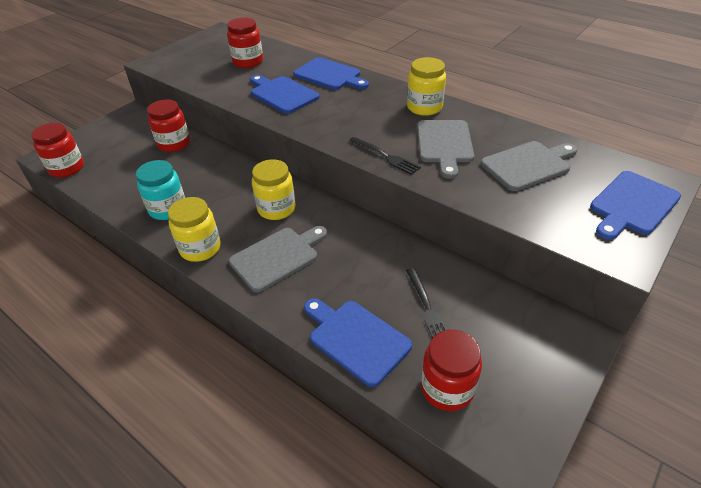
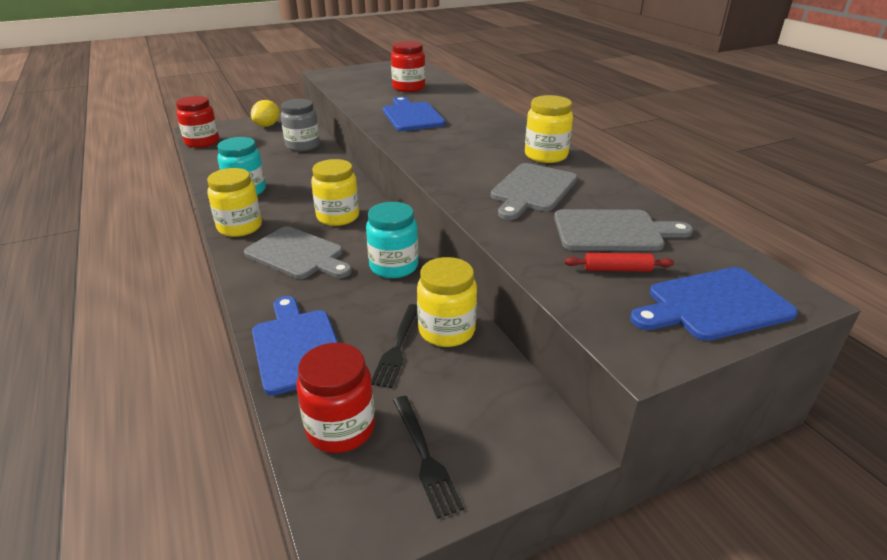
camera: 25 degrees right, 10 degrees down
(116, 130) = (267, 125): none -> yellow lemon
(174, 144) = (303, 146): red jar -> grey jar
(277, 257) = (297, 254): grey cutting board -> grey cutting board turned 45 degrees clockwise
(329, 75) = (475, 111): blue cutting board -> none
(363, 240) = (394, 266): none -> turquoise jar
(386, 156) = (456, 184): black fork -> black fork (425, 457)
(448, 280) = (446, 330): none -> yellow jar
(558, 197) = (617, 269): none -> red rolling pin

